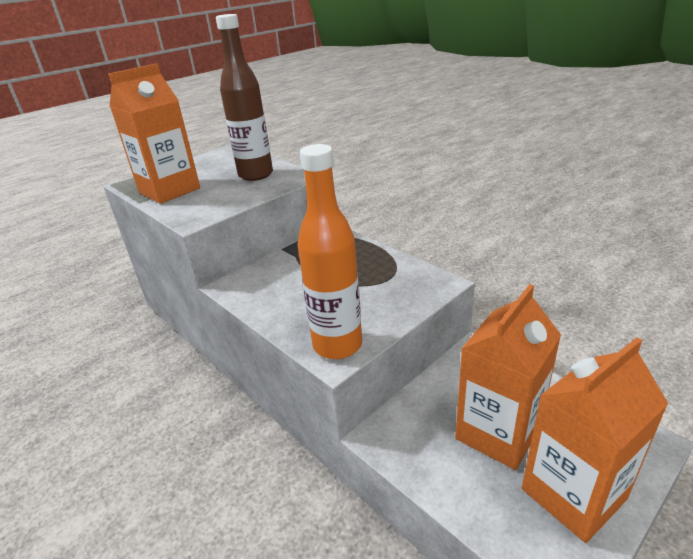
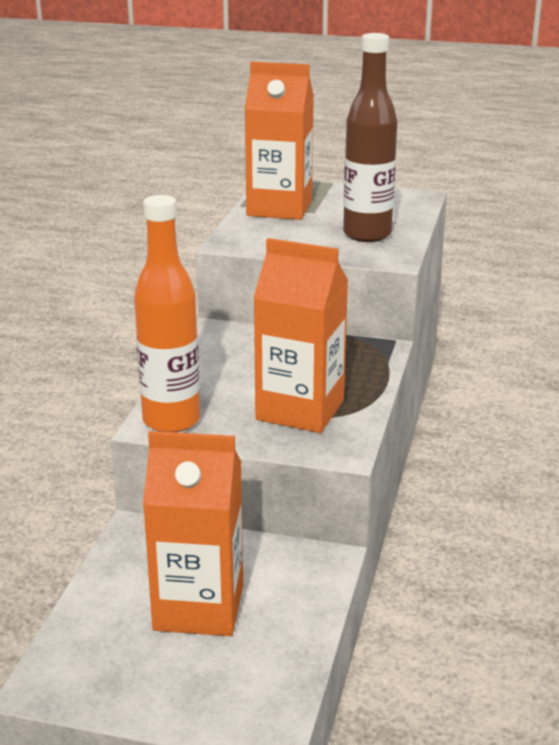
camera: 55 degrees right, 5 degrees down
(573, 494) = (147, 677): orange carton -> orange carton (300, 410)

